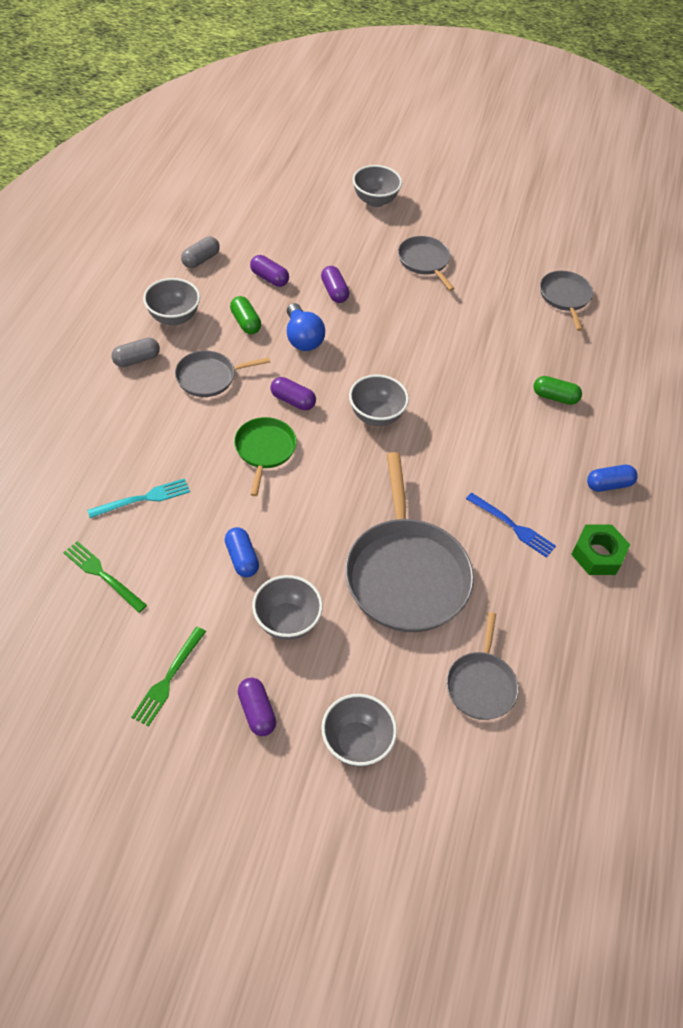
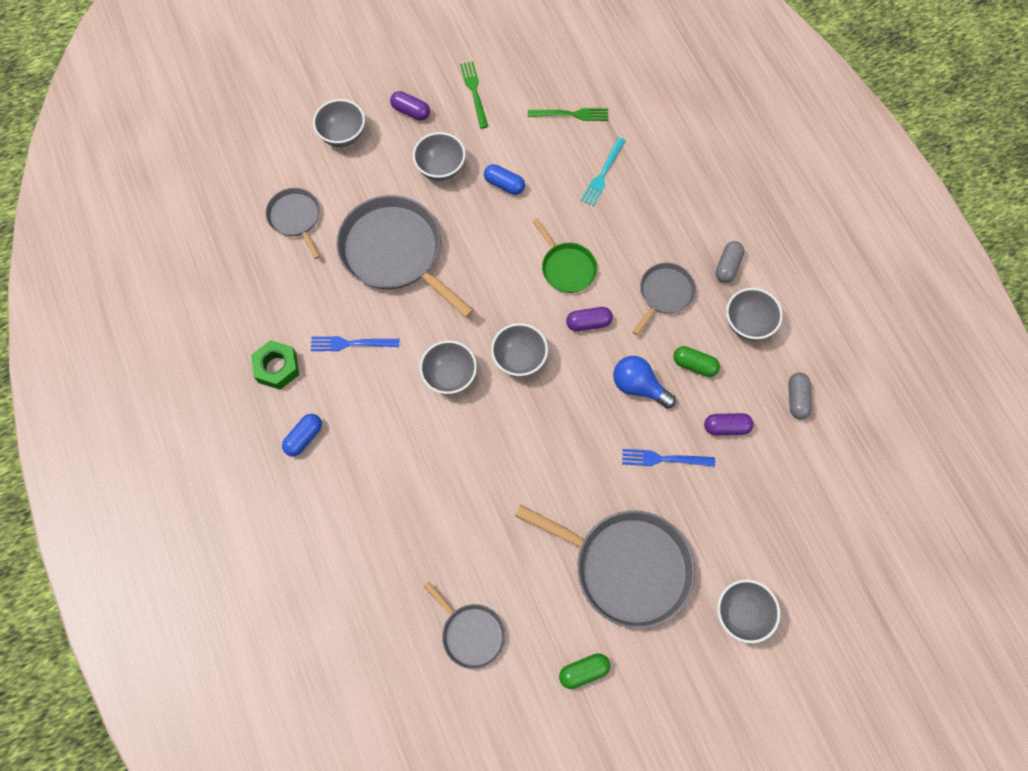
camera: 145 degrees right, 15 degrees up
(334, 291) = (663, 459): purple capsule -> blue fork
(424, 261) = (626, 567): grey pan -> grey pan, size x1.89
(445, 443) = (449, 376): none -> grey bowl
(555, 397) = (400, 495): green capsule -> green capsule (583, 672)

